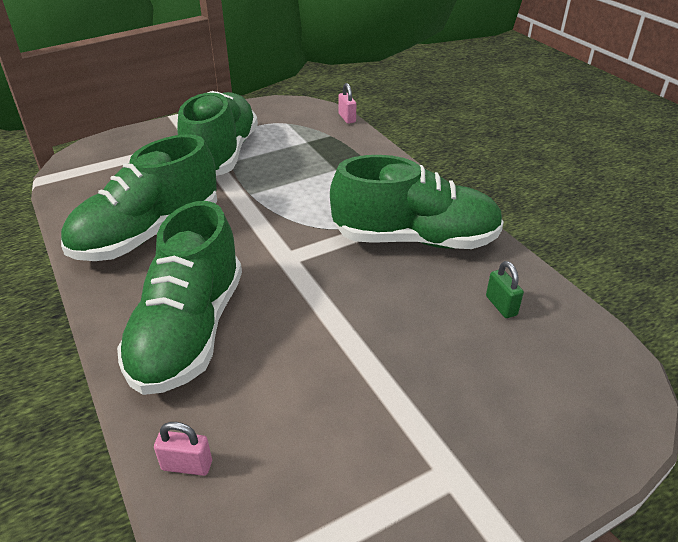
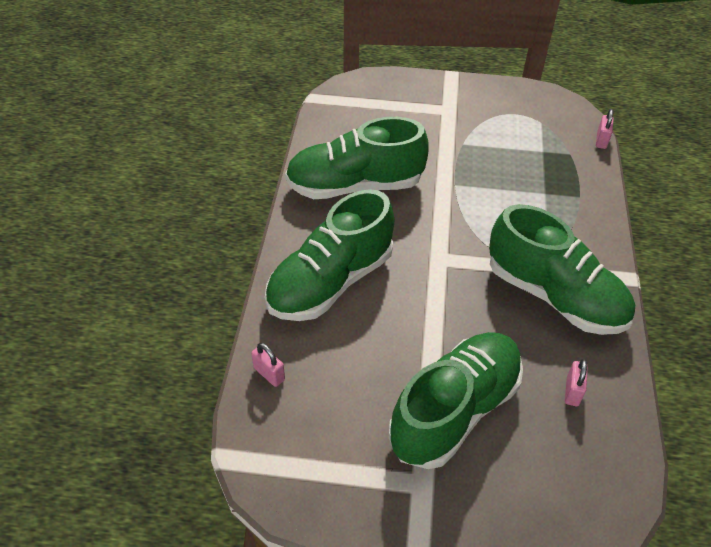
camera: 35 degrees right, 10 degrees up
(222, 155) = (460, 133): green shoe -> green shoe (454, 410)
(501, 306) = (572, 391): green padlock -> pink padlock

